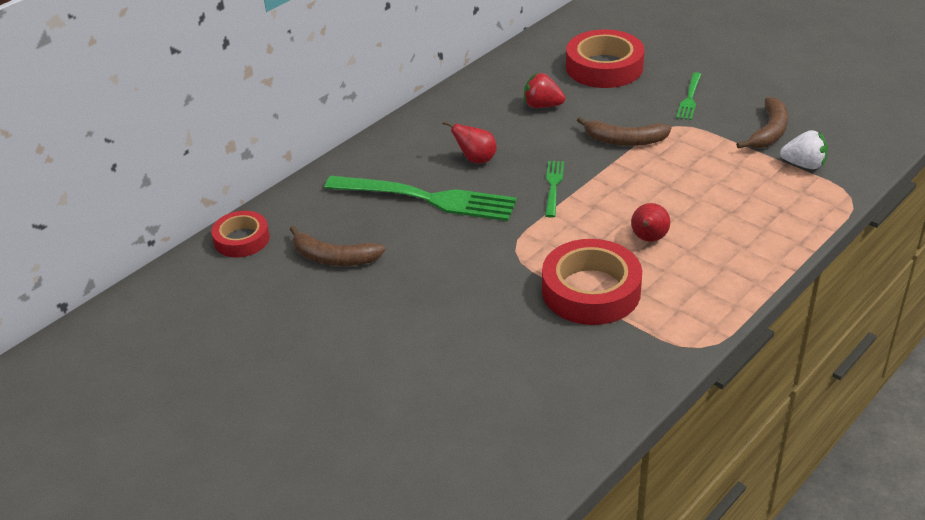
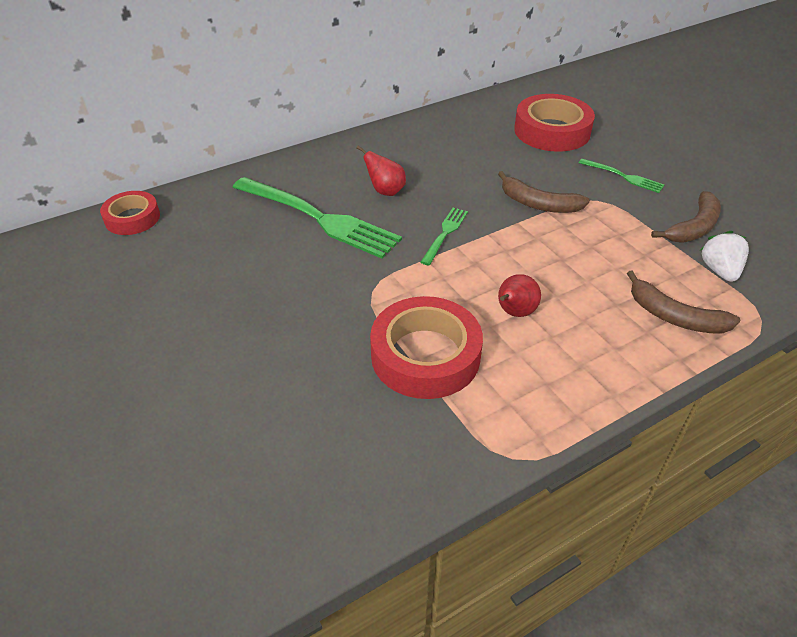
camera: 15 degrees right, 5 degrees up
(334, 258) = (199, 256): brown banana -> brown banana (674, 316)
(542, 106) = (475, 154): red strawberry -> none
(689, 98) = (623, 176): green fork -> green fork turned 90 degrees counterclockwise
(804, 164) = (719, 270): white strawberry -> white strawberry turned 120 degrees counterclockwise

